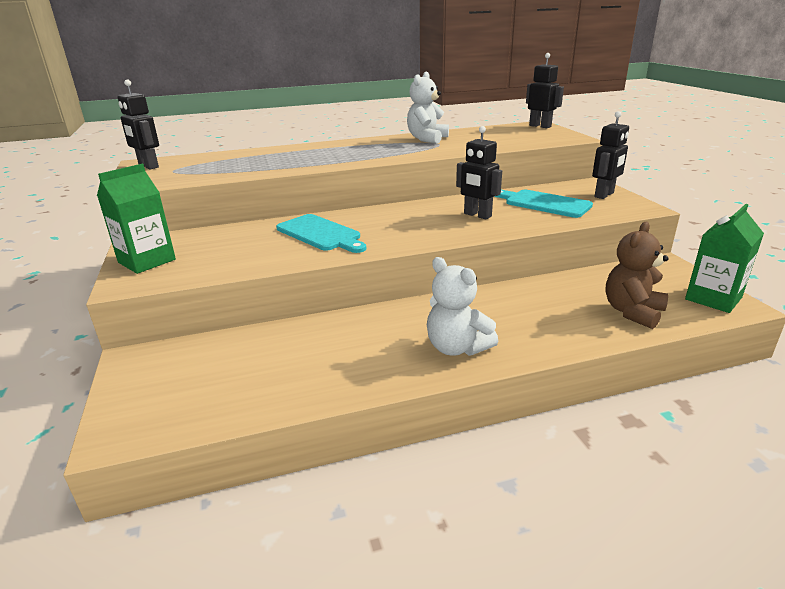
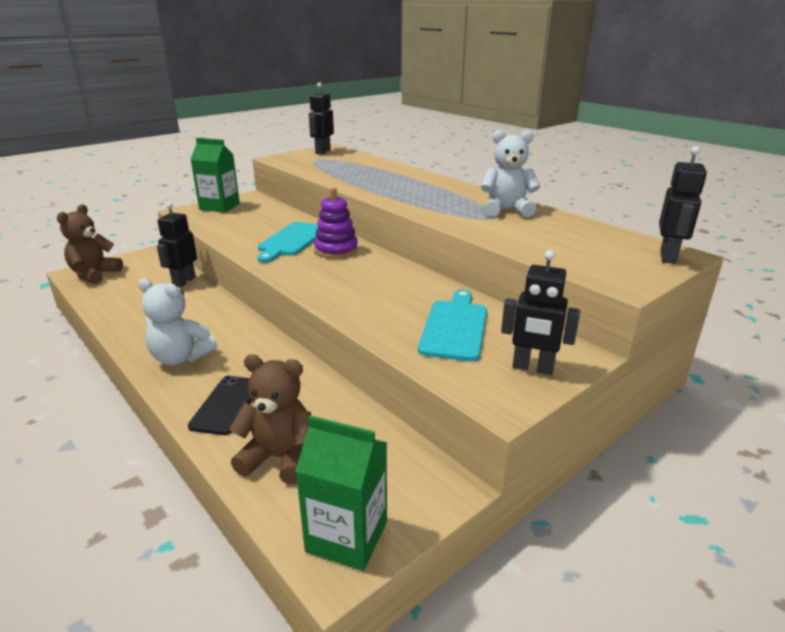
camera: 65 degrees right, 0 degrees up
(149, 414) = (94, 275): none -> brown teddy bear
(367, 219) = (336, 250): none -> purple stacking toy
(457, 347) = (181, 357): white teddy bear -> white teddy bear turned 90 degrees counterclockwise
(477, 215) = (382, 294): black robot -> black robot (184, 281)
(554, 328) = (227, 405): none -> black phone

